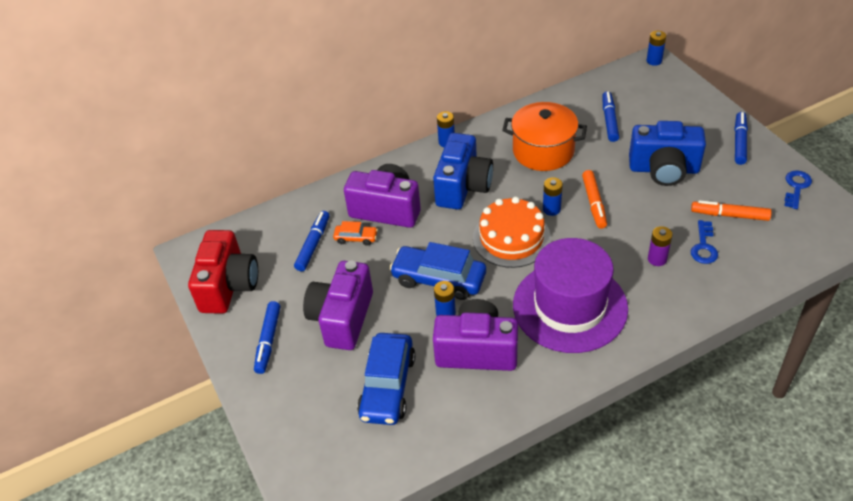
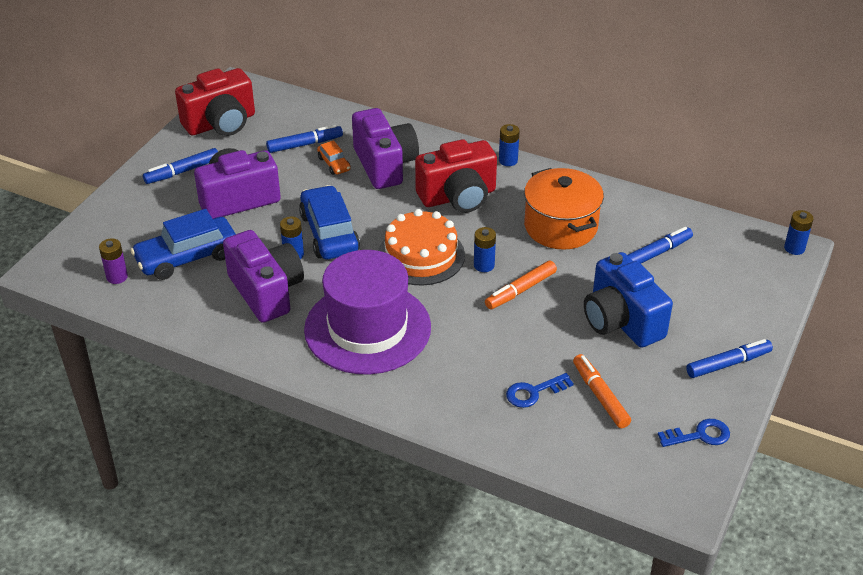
camera: 50 degrees right, 5 degrees down
(463, 187) = (458, 197): blue camera -> red camera
(657, 259) = (484, 364): purple battery -> purple battery (117, 277)

